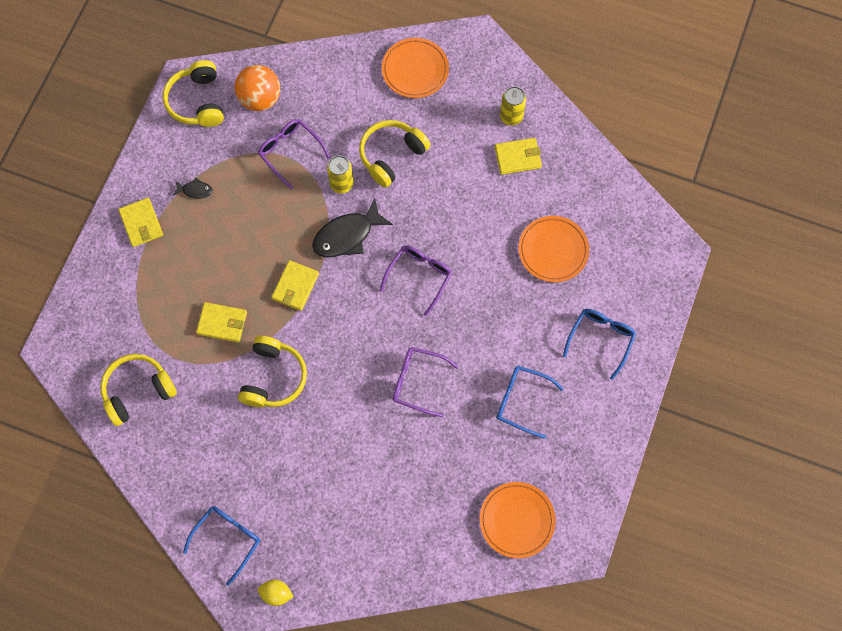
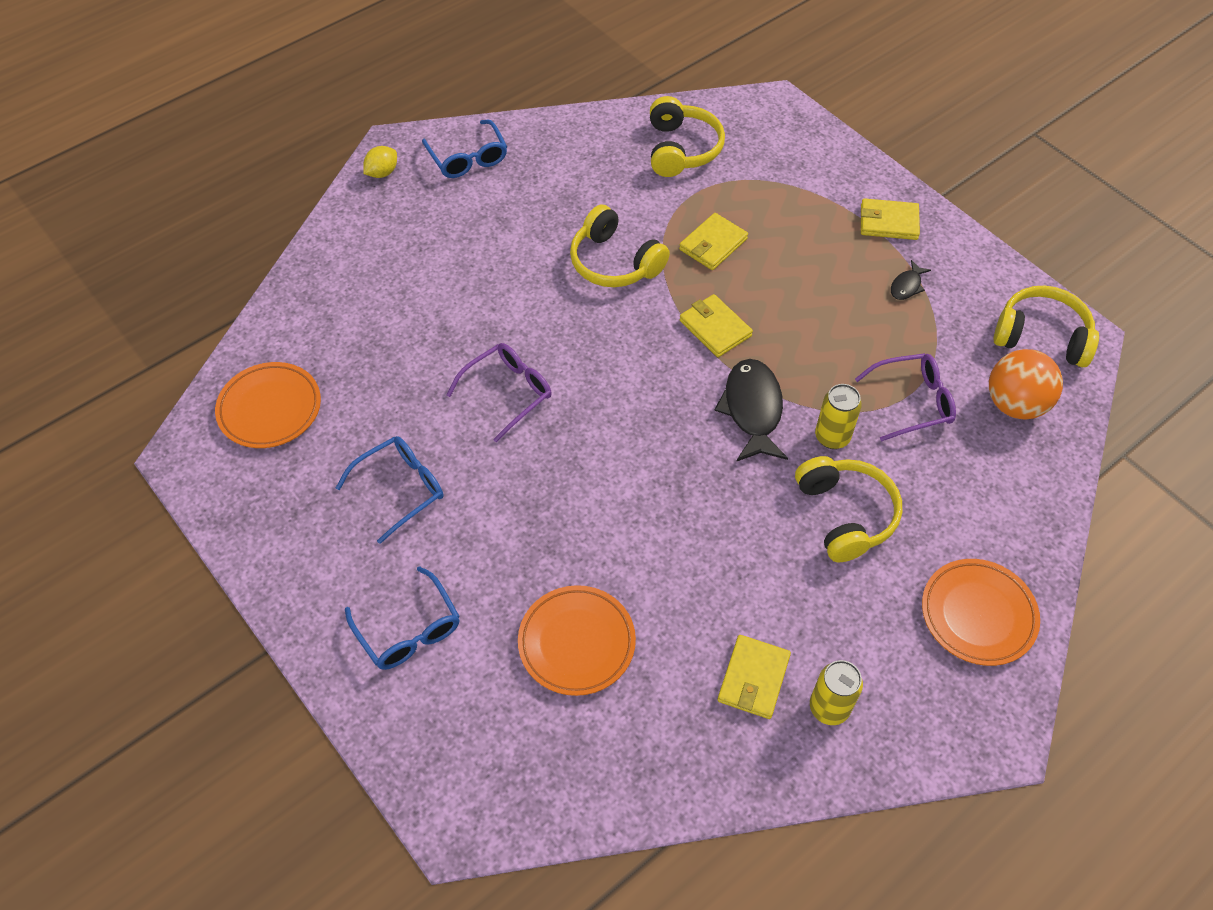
camera: 120 degrees right, 15 degrees down
(419, 276) = (644, 460): purple glasses -> none

